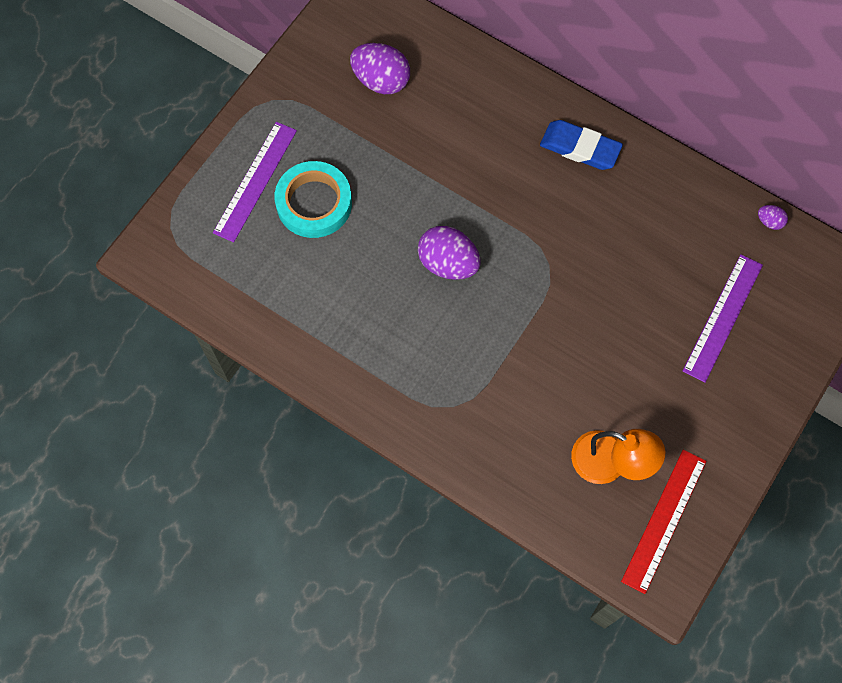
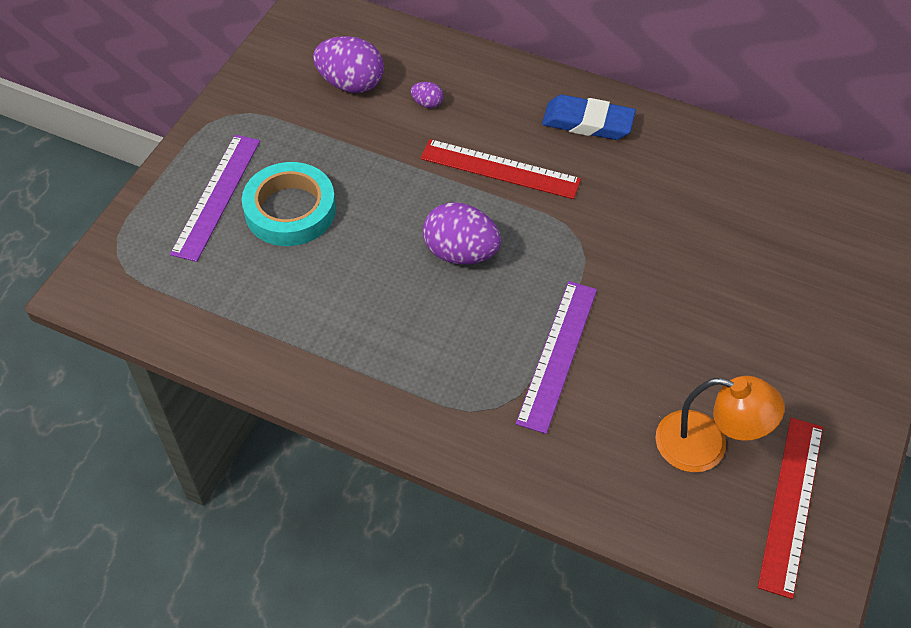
camera: 10 degrees left, 15 degrees down
(495, 185) = (500, 169): none -> red ruler
(722, 317) = (794, 269): purple ruler -> purple ruler (557, 354)
(769, 221) = (817, 168): purple egg -> purple egg (427, 103)

